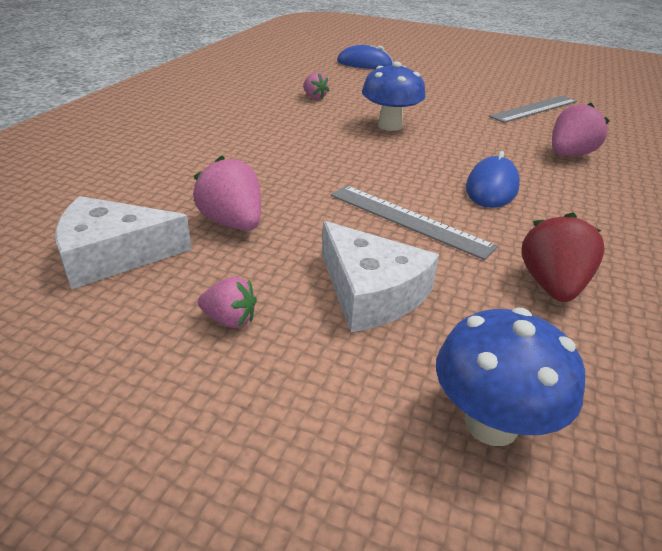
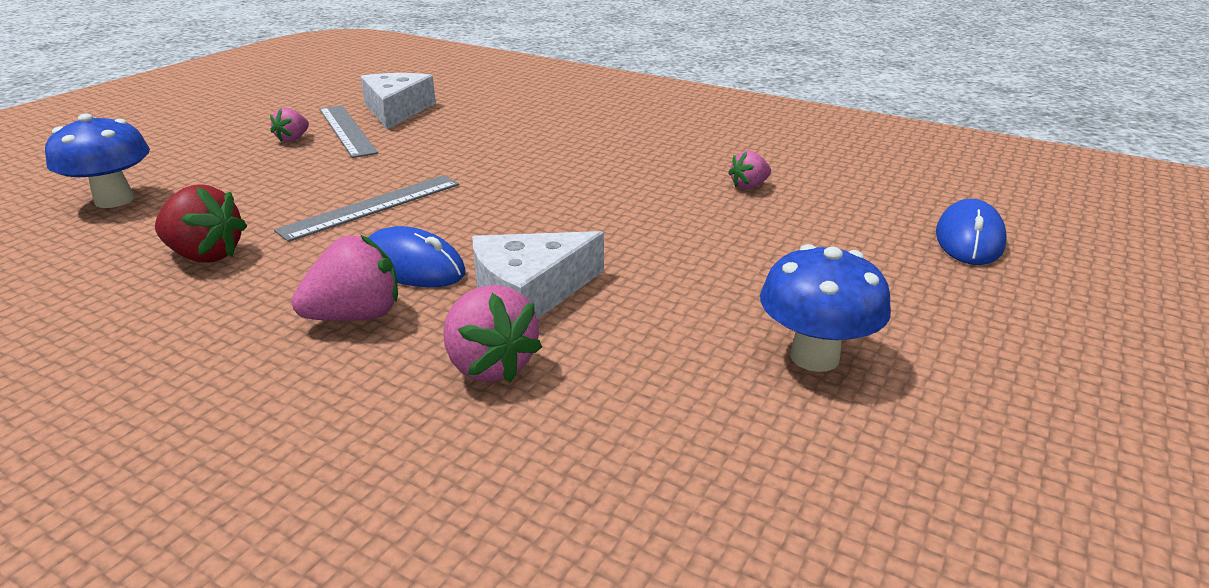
camera: 100 degrees right, 5 degrees down
(233, 223) = (417, 140): pink strawberry -> pink strawberry (356, 316)
(371, 292) = (277, 180): white cheese -> white cheese (530, 292)
(389, 126) = (634, 226): blue mushroom -> blue mushroom (814, 357)
(534, 109) = (738, 394): grey ruler -> grey ruler (347, 130)

